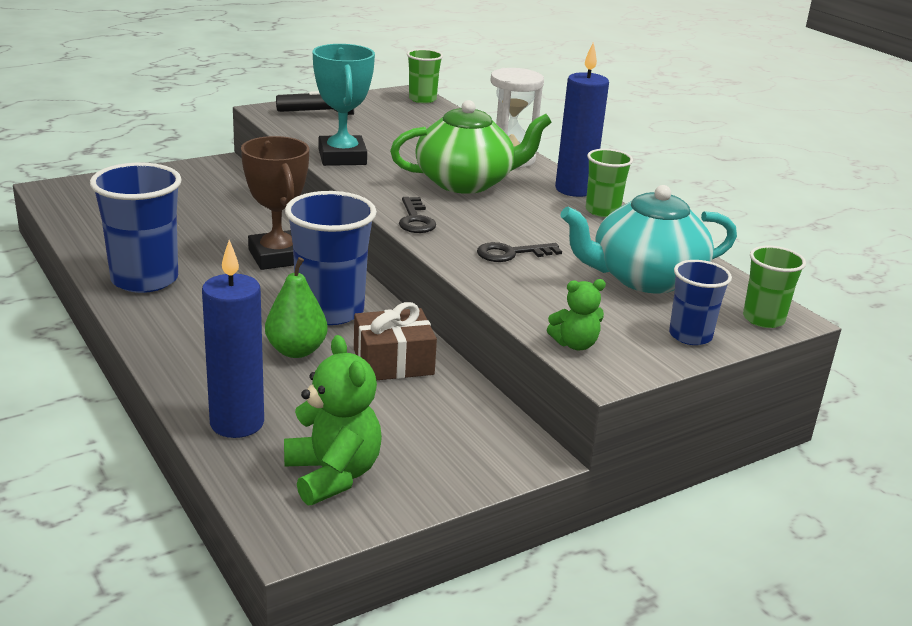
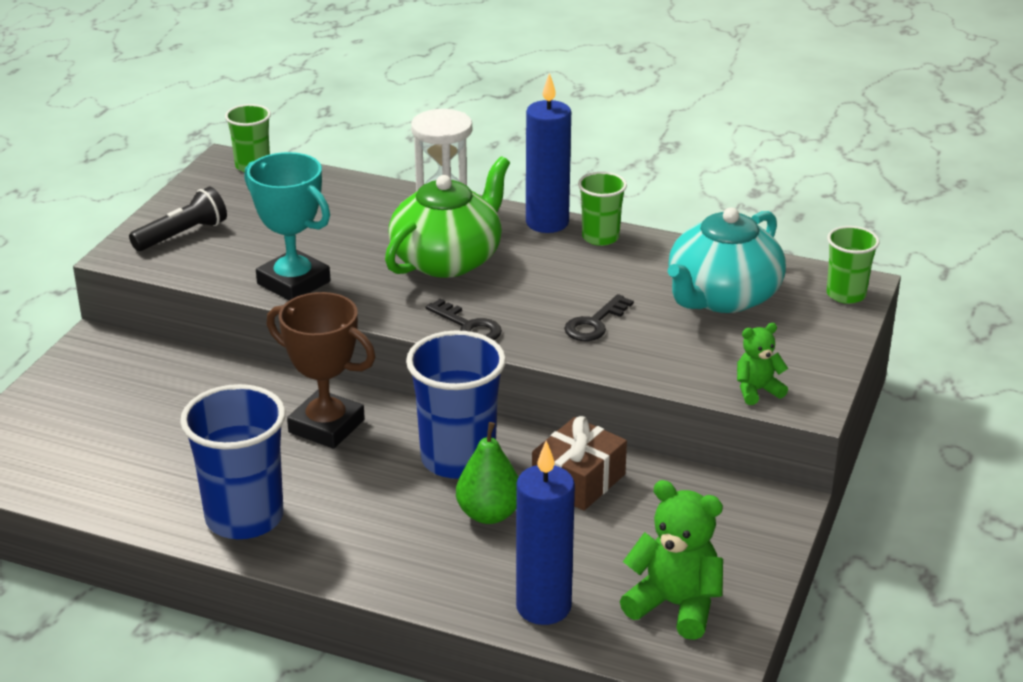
camera: 35 degrees left, 5 degrees up
(575, 344) = (757, 390): green teddy bear -> green teddy bear turned 150 degrees counterclockwise
(690, 336) = (819, 338): blue cup -> none

